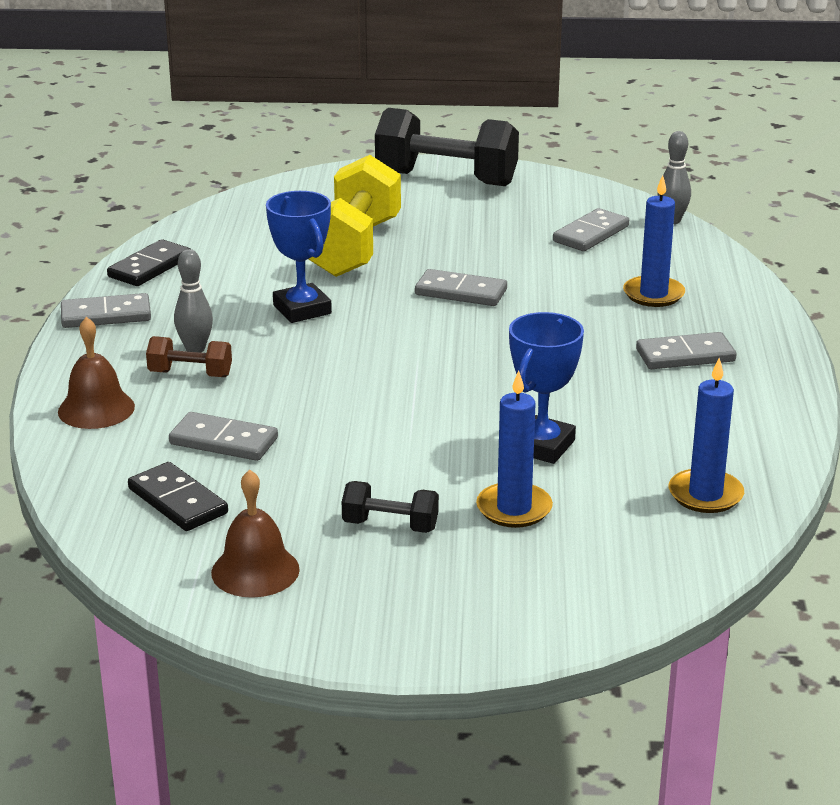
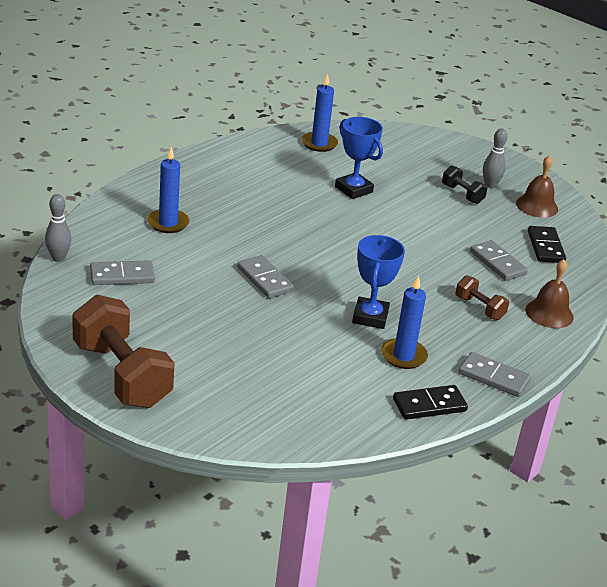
camera: 145 degrees left, 5 degrees up
(195, 349) = (461, 323): grey bowling pin -> grey bowling pin (490, 185)
(353, 248) = (278, 346): yellow dumbbell -> none
(446, 179) = (122, 375): black dumbbell -> brown dumbbell
(514, 509) = (403, 175): blue candle -> blue candle (403, 356)
(541, 446) = (353, 189): blue trophy -> blue trophy turned 75 degrees clockwise
(685, 355) = (218, 189): grey domino -> none

